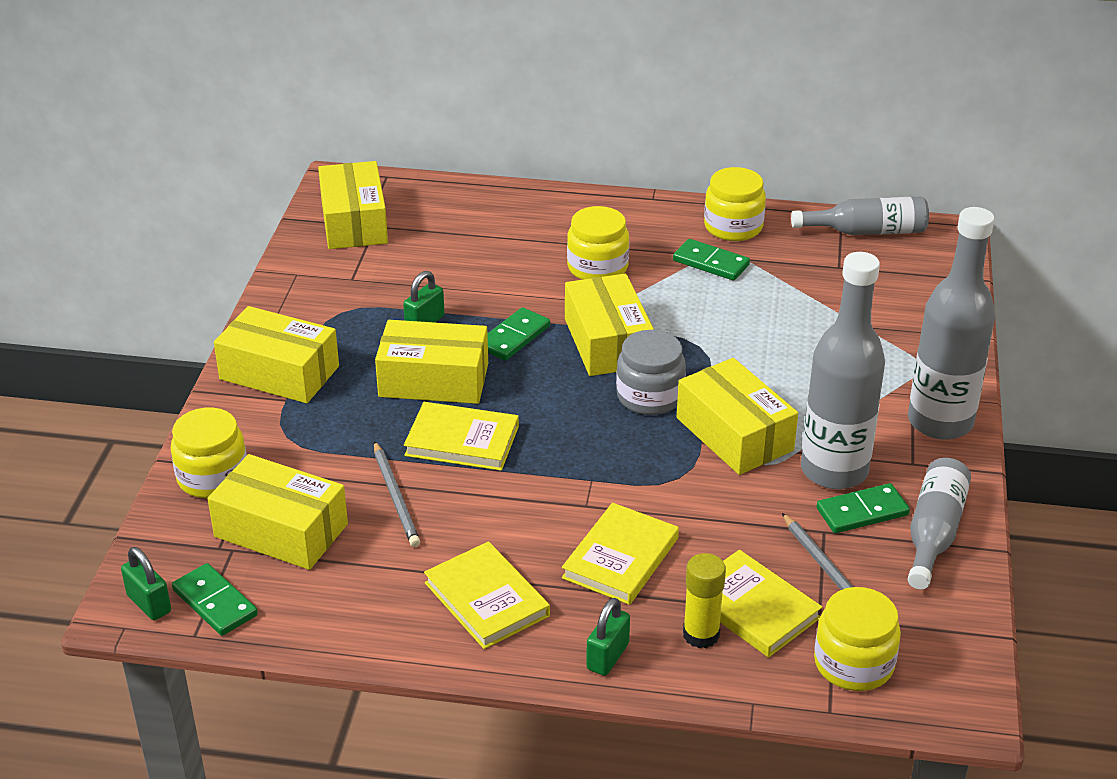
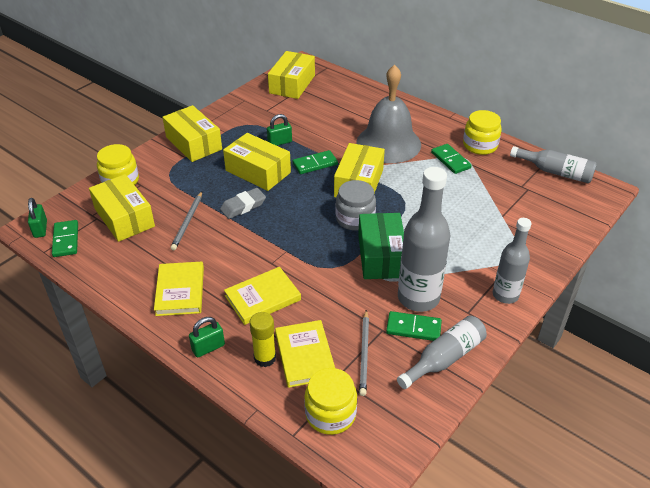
camera: 30 degrees right, 5 degrees up
(462, 441) = (243, 206): yellow book -> grey eraser
(597, 267) = (388, 143): yellow jar -> grey bell
(734, 434) = (381, 256): yellow box -> green box
(940, 422) = (505, 295): grey bottle -> grey bottle, size x0.63

